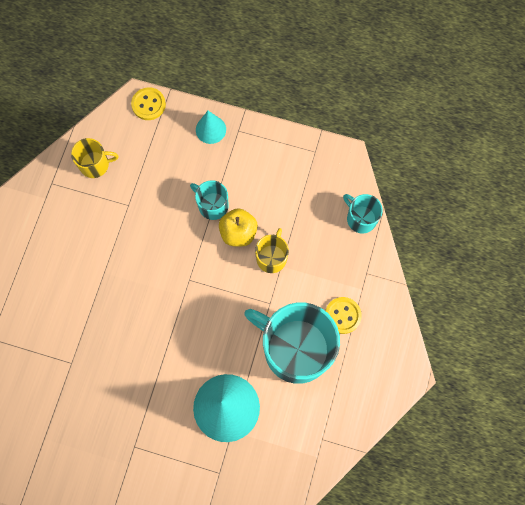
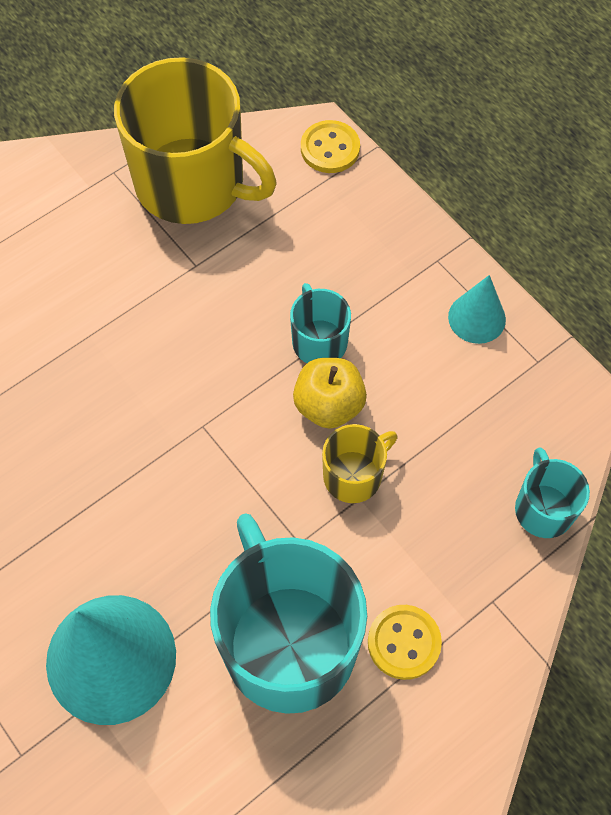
camera: 35 degrees right, 10 degrees down
(95, 164) = (192, 183): yellow mug -> yellow mug, size x2.12
(210, 129) = (396, 234): turquoise cone -> turquoise cone (477, 318)

